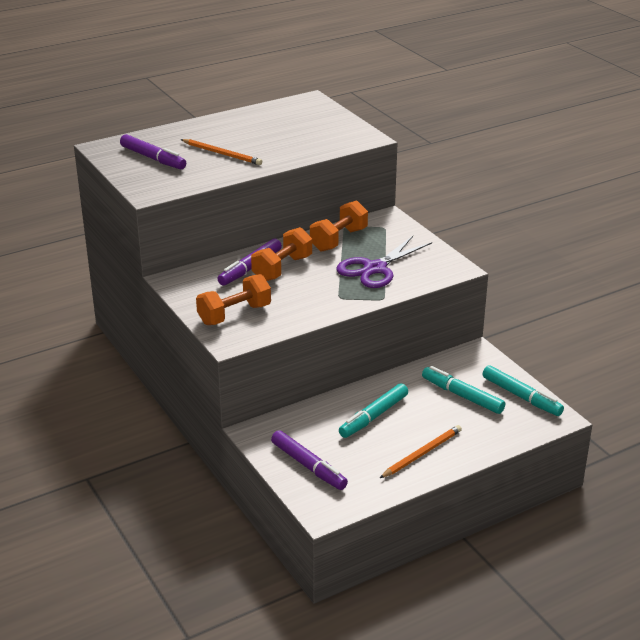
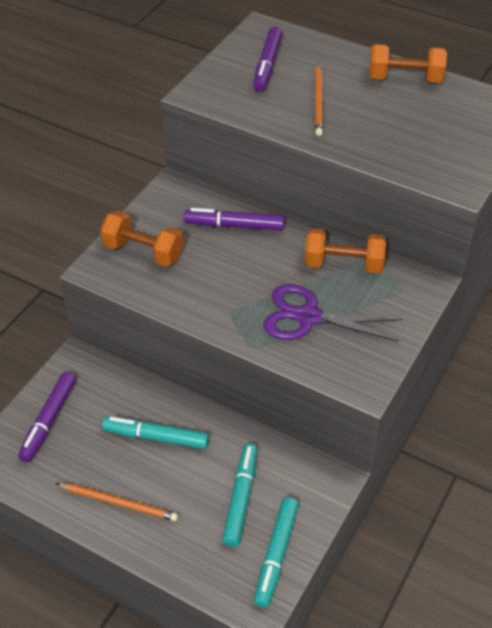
camera: 60 degrees right, 15 degrees up
(282, 268) = (251, 248): orange dumbbell -> orange dumbbell (405, 79)

